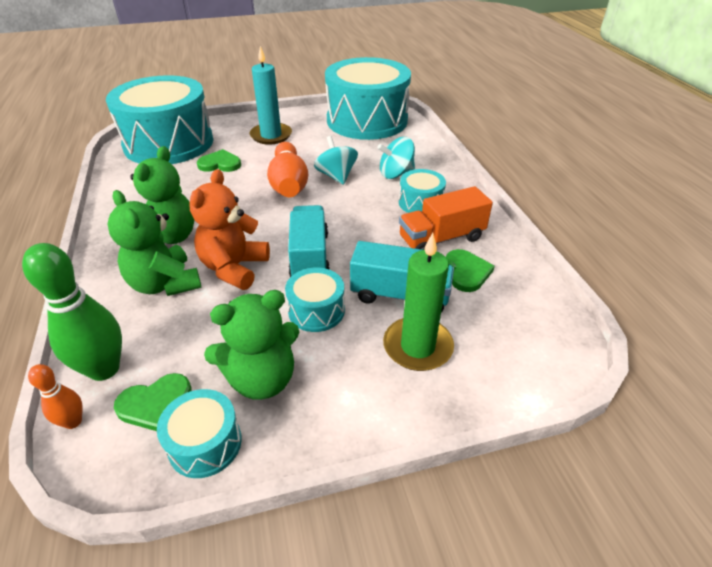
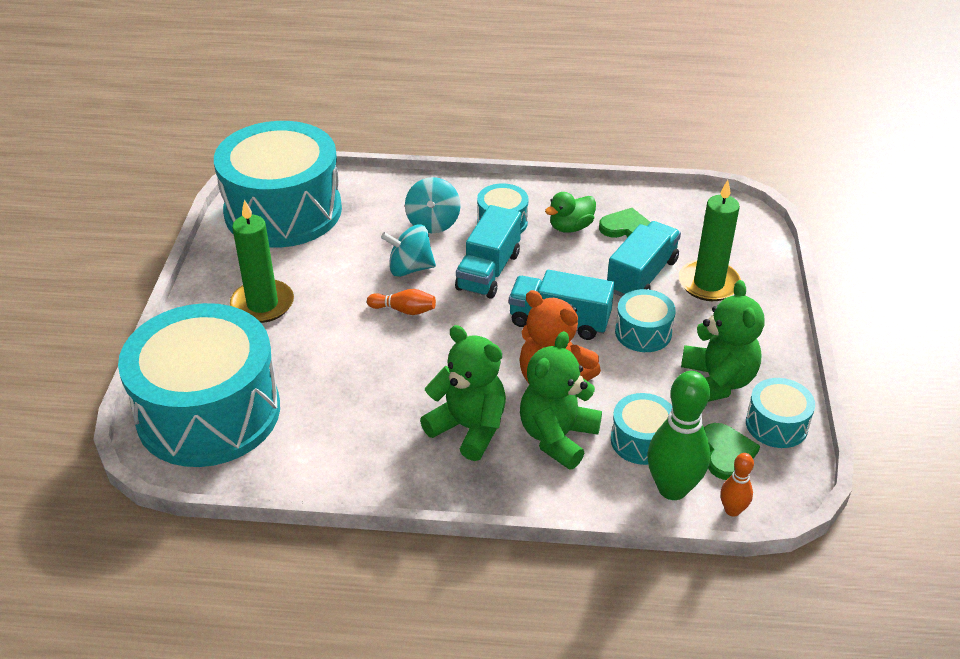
camera: 70 degrees left, 0 degrees up
(165, 284) = (557, 437): green teddy bear -> green teddy bear turned 135 degrees clockwise
(166, 336) = (641, 440): none -> turquoise drum
(220, 164) = (312, 364): green heart -> none
(271, 135) = (262, 304): turquoise candle -> green candle
(288, 184) = (404, 310): orange bowling pin -> orange bowling pin, size x0.51
(354, 209) = (488, 271): none -> turquoise truck
(441, 239) = (570, 227): orange truck -> green duck

